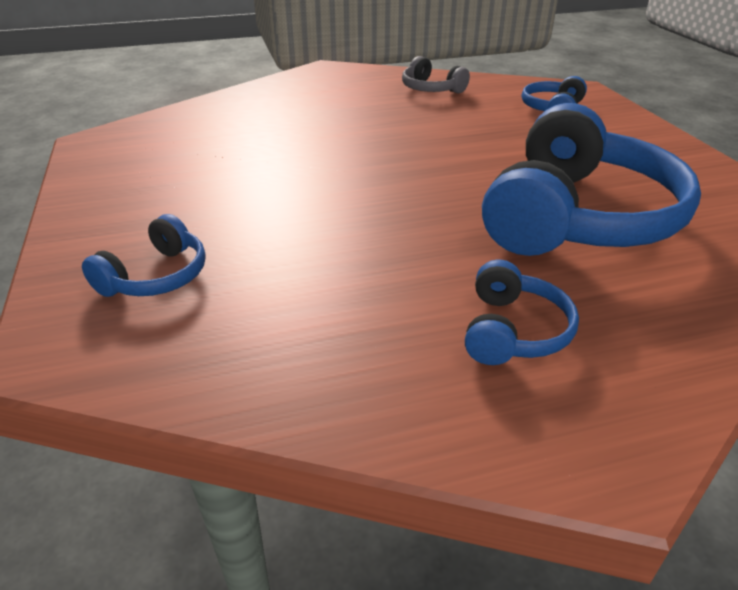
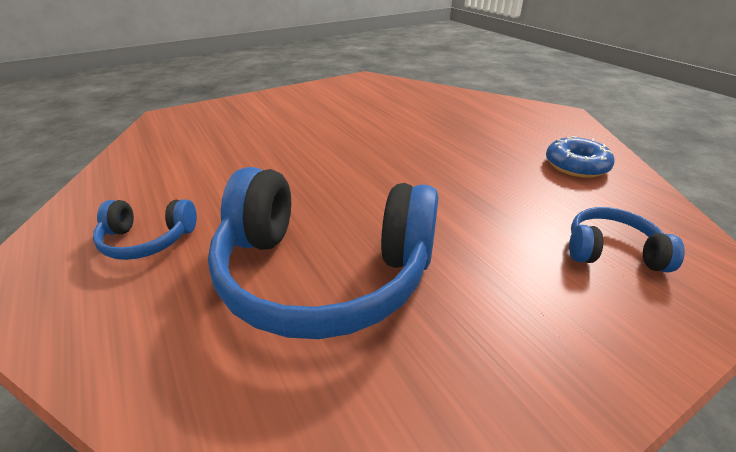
camera: 75 degrees right, 0 degrees up
(156, 276) = (223, 121): blue headphones -> none
(431, 89) = (576, 165): grey headphones -> blue donut

